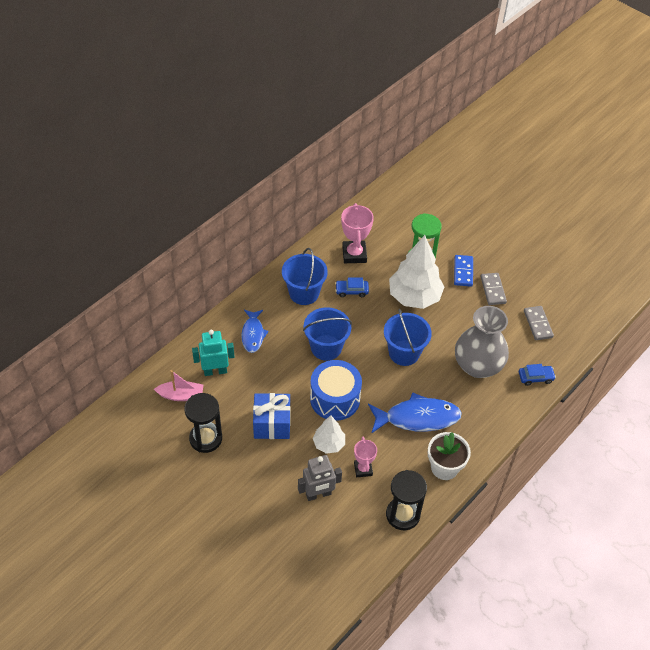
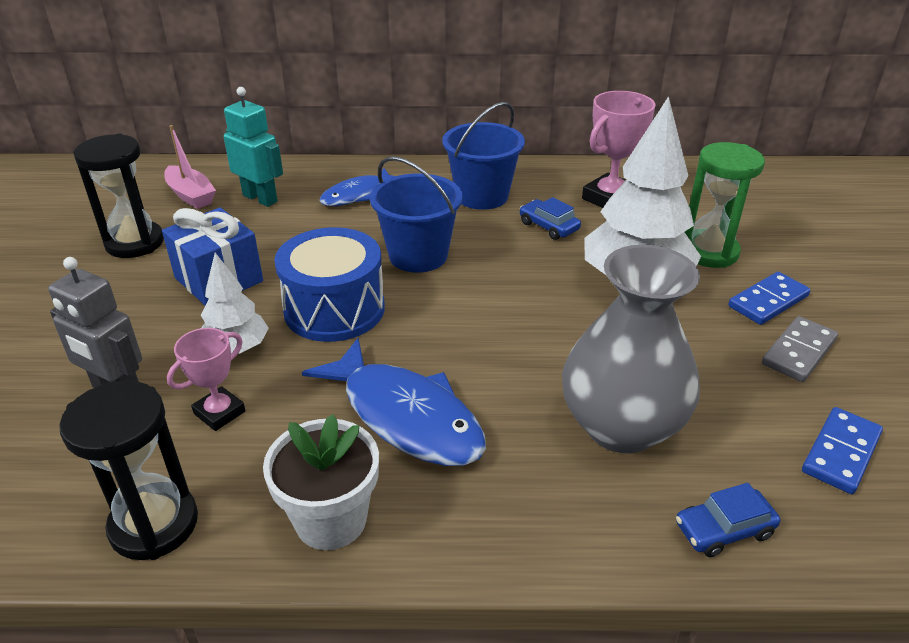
camera: 50 degrees right, 15 degrees down
(404, 353) = (517, 328): blue bucket -> none
(535, 377) = (724, 529): blue car -> blue car turned 120 degrees clockwise
(537, 324) = (840, 452): grey domino -> blue domino

